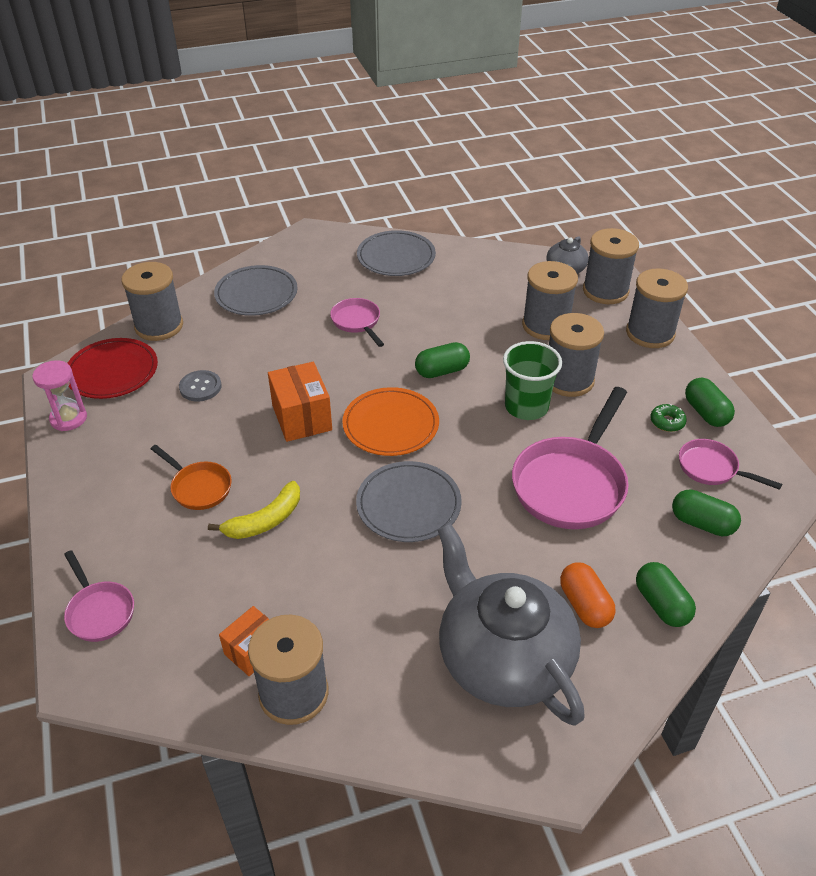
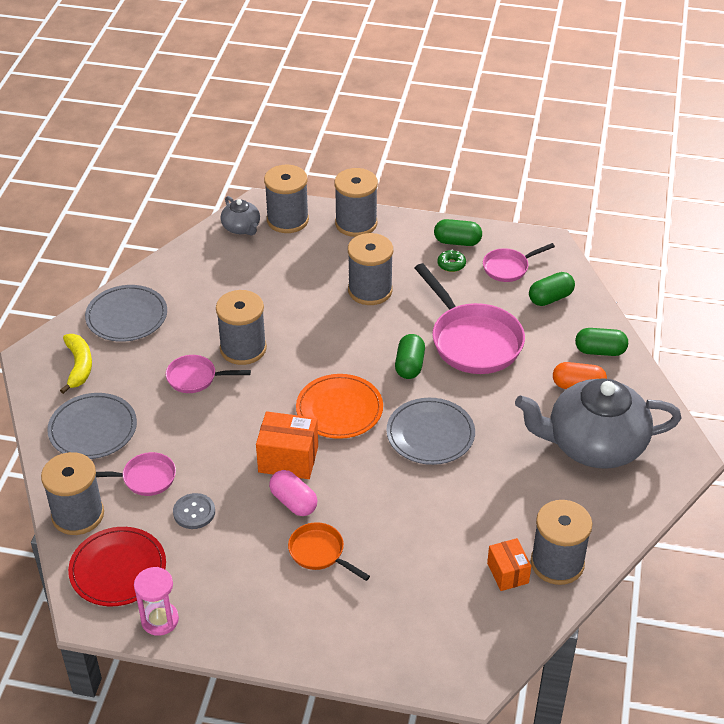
camera: 60 degrees left, 0 degrees up
(99, 611) = (411, 656): pink pan -> pink pan (145, 478)
(198, 487) = (320, 553): orange pan -> orange pan turned 120 degrees counterclockwise
(251, 443) = (293, 502): none -> pink capsule
(265, 520) = (387, 523): yellow banana -> yellow banana (79, 366)
(442, 371) = (302, 353): green capsule -> green capsule (409, 365)
(526, 407) = (380, 326): green cup -> none
(546, 325) = (299, 272): grey spool -> grey spool (243, 349)

